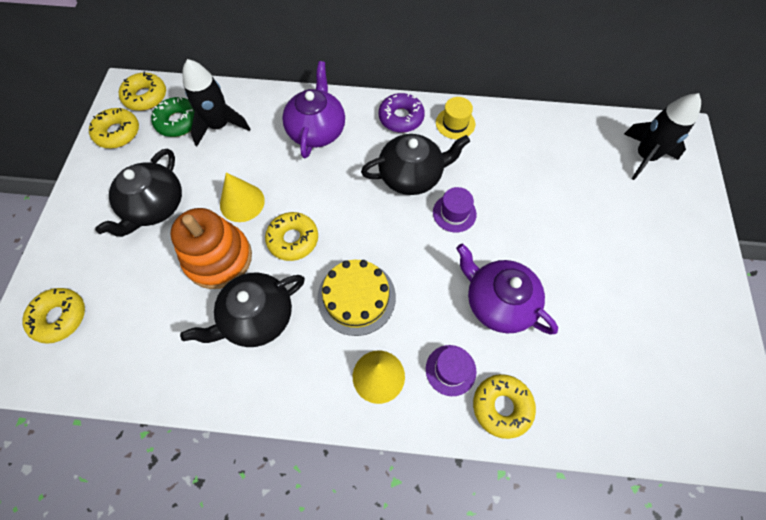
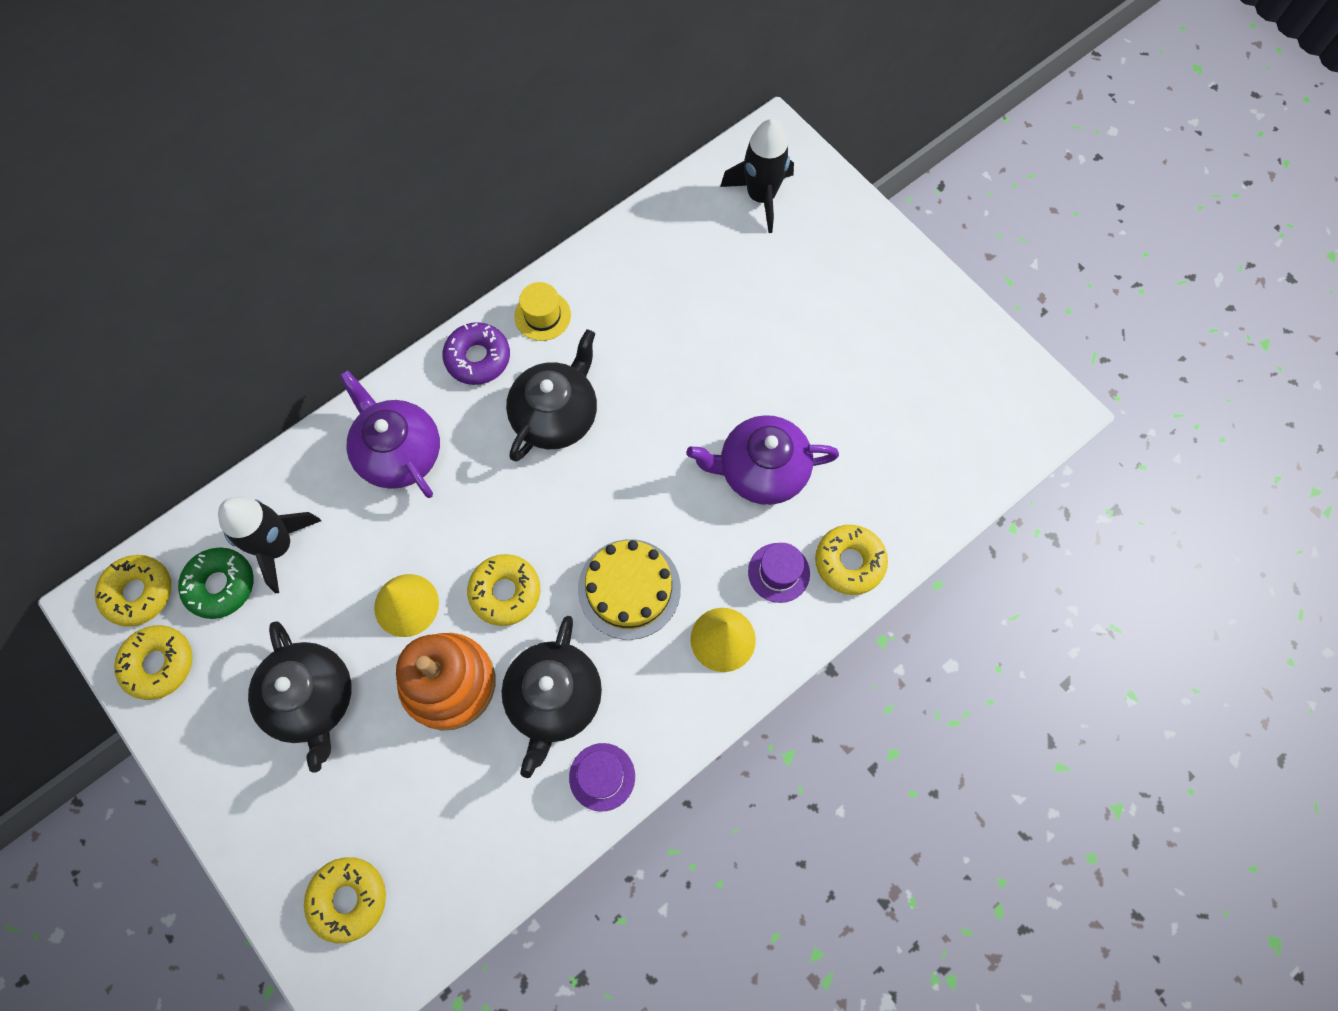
camera: 45 degrees left, 5 degrees up
(454, 213) = (638, 418): purple hat -> purple hat (602, 777)

